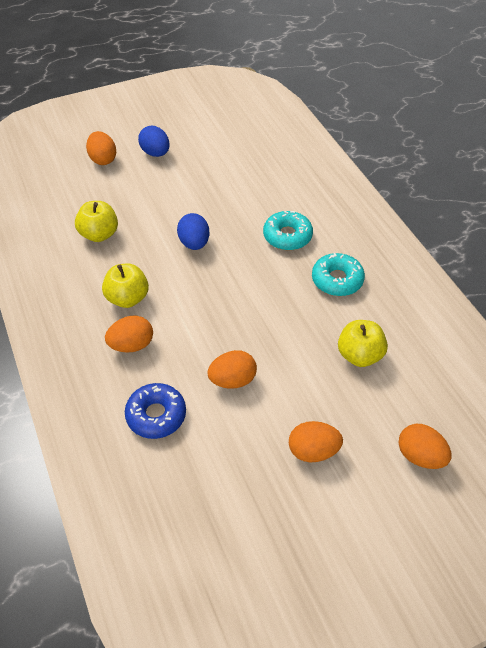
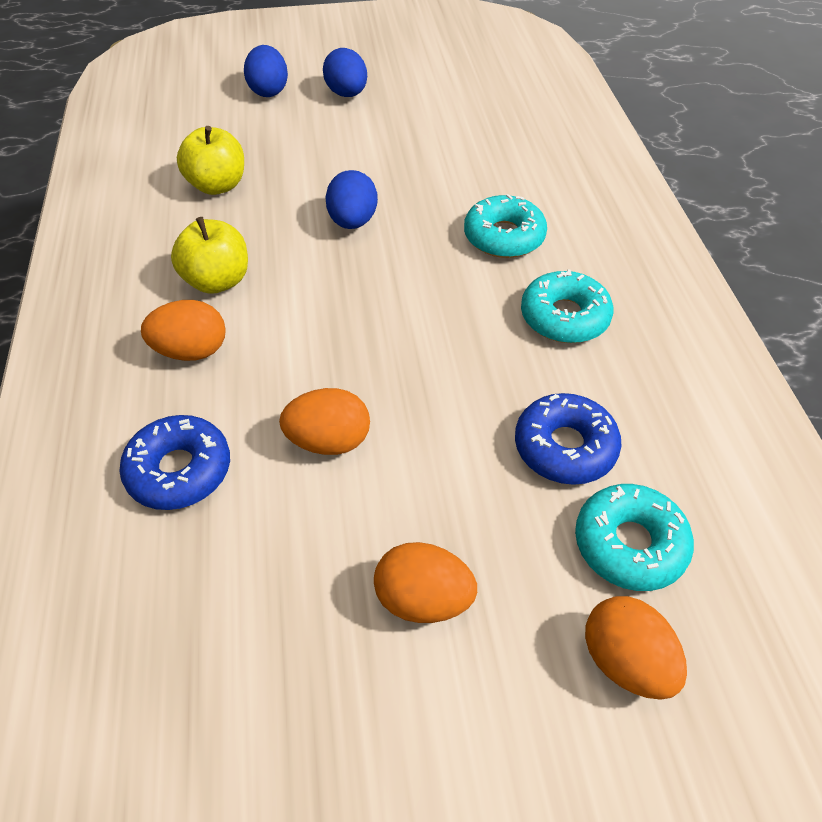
camera: 15 degrees right, 0 degrees up
(103, 159) = (269, 91): orange egg -> blue egg
(359, 355) = (565, 447): yellow apple -> blue donut
(406, 399) = (629, 544): none -> turquoise donut

